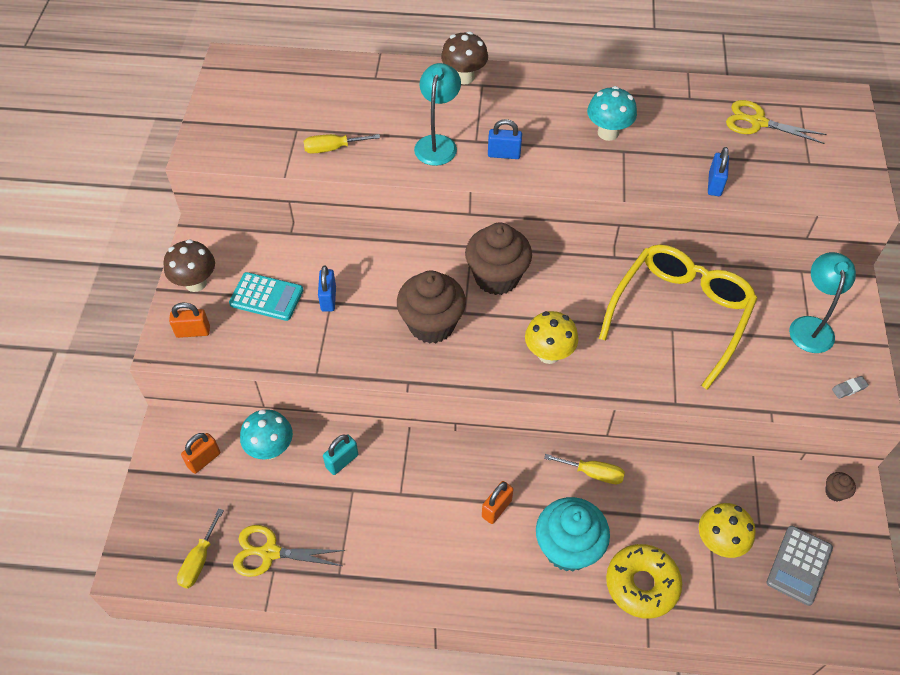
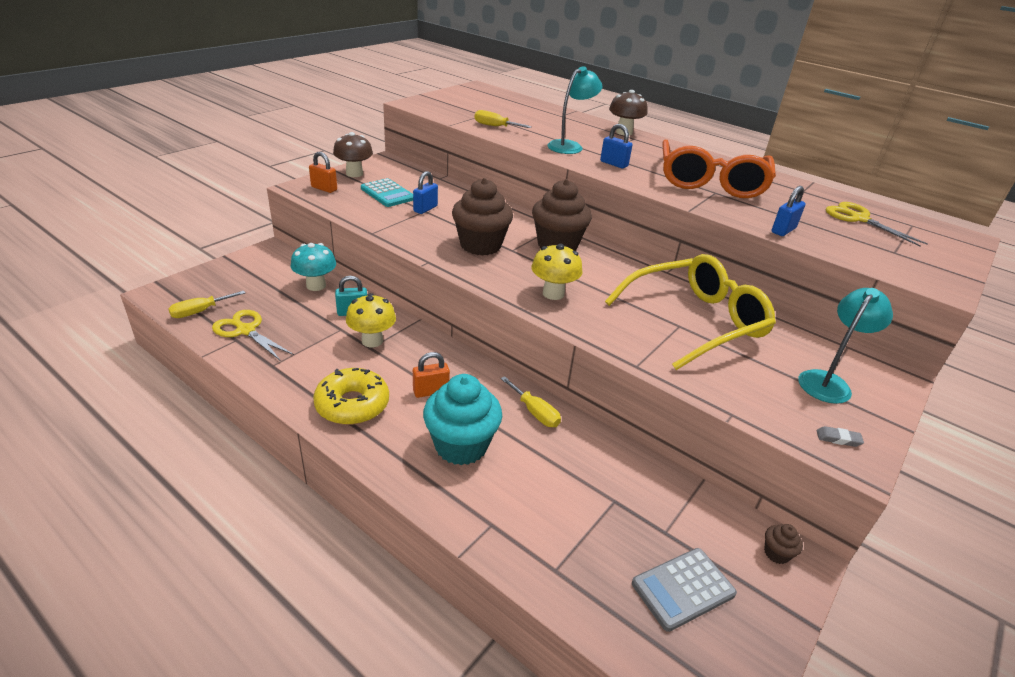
camera: 30 degrees right, 20 degrees down
(204, 460) = (270, 271): orange padlock -> none
(608, 133) = (711, 182): turquoise mushroom -> orange glasses
(642, 584) = (501, 507): yellow donut -> yellow donut (352, 405)
(719, 542) = (609, 521): yellow mushroom -> yellow mushroom (372, 341)

